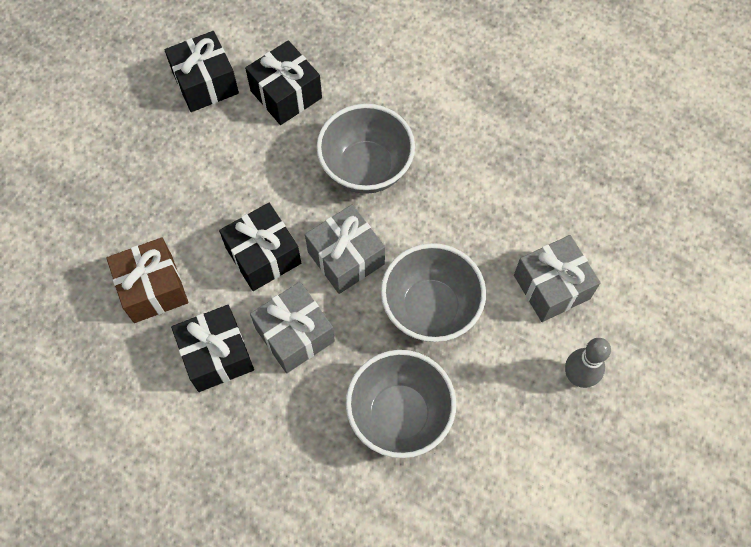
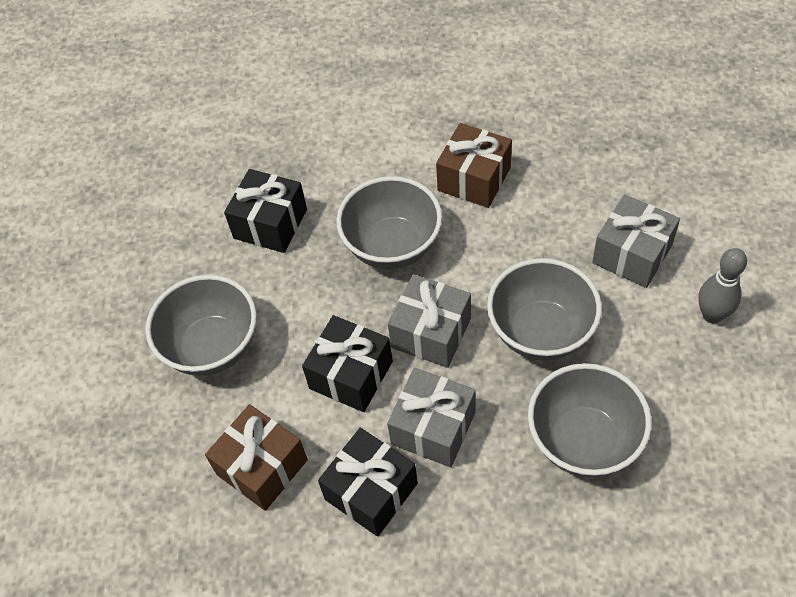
camera: 25 degrees left, 10 degrees down
(178, 172) = (213, 347): none -> grey bowl
(205, 83) = (184, 254): black gift -> none
(471, 147) = (474, 179): none -> brown gift

